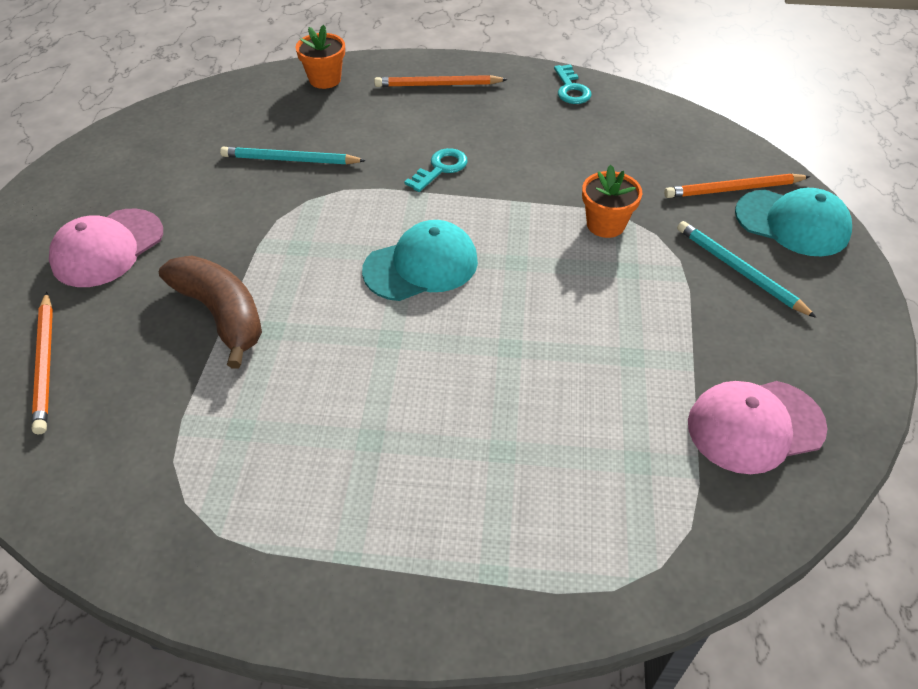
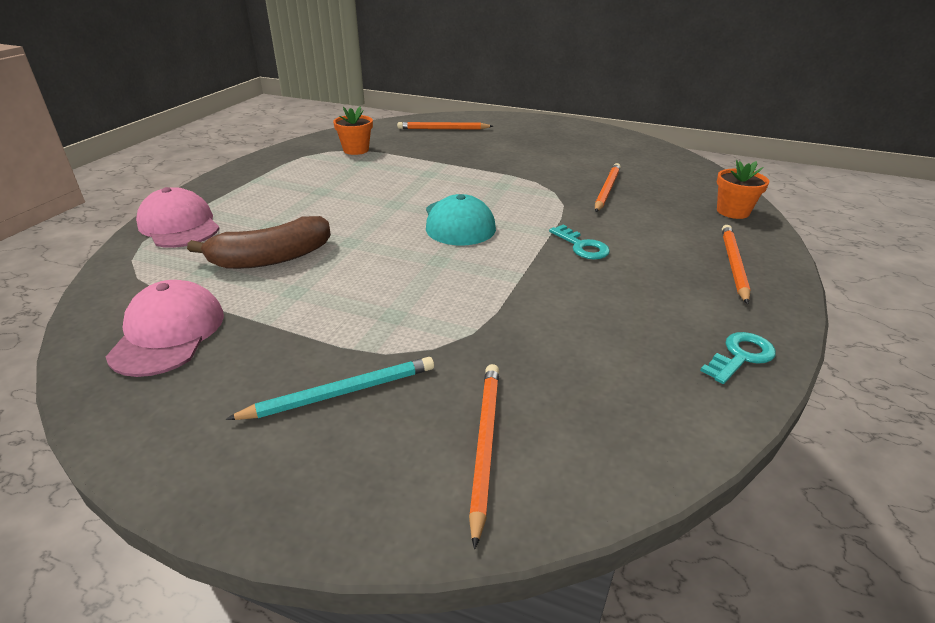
camera: 105 degrees right, 15 degrees down
(107, 248) = (526, 140): pink cap -> pink cap (179, 225)
(221, 315) = (451, 163): brown banana -> brown banana (271, 258)
(290, 160) = (606, 190): turquoise pencil -> orange pencil
(571, 89) = (741, 356): turquoise key -> turquoise key turned 135 degrees clockwise
(605, 224) = (464, 318): orange flower pot -> orange flower pot (356, 150)
(792, 223) = (389, 482): turquoise cap -> none

